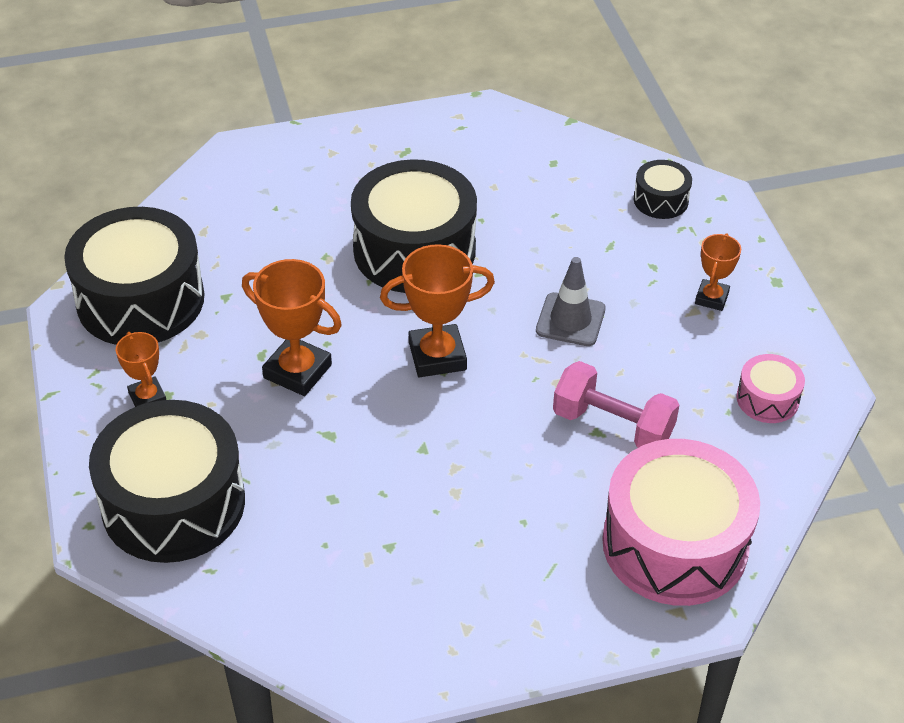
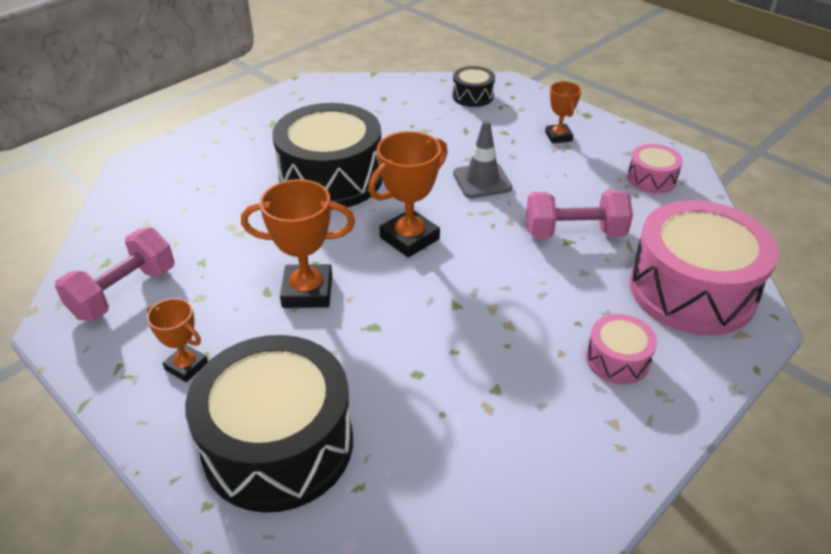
camera: 30 degrees left, 5 degrees down
(140, 300) = (124, 292): black drum -> pink dumbbell
(526, 575) = (617, 359): none -> pink drum

